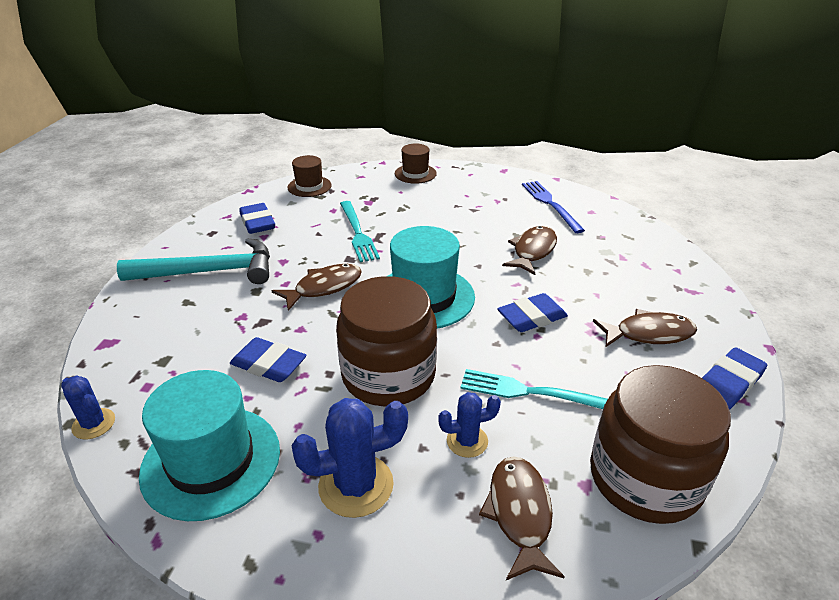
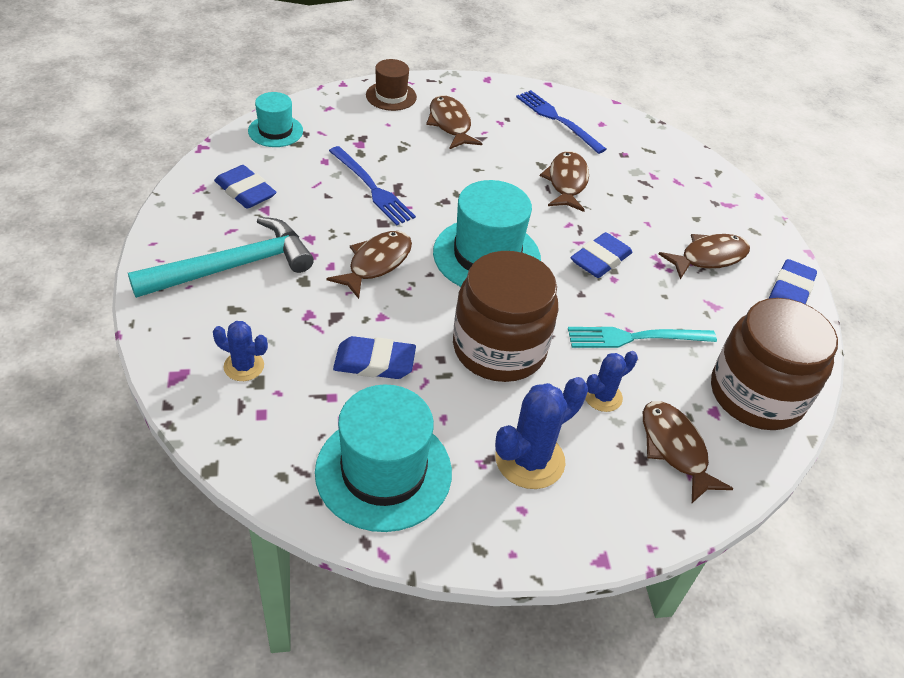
camera: 25 degrees left, 10 degrees up
(94, 424) = (235, 465): blue cactus -> blue cactus (244, 366)
(309, 186) = (275, 131): brown hat -> turquoise hat
(357, 233) = (372, 188): turquoise fork -> blue fork
(452, 197) = (450, 124): none -> brown fish

